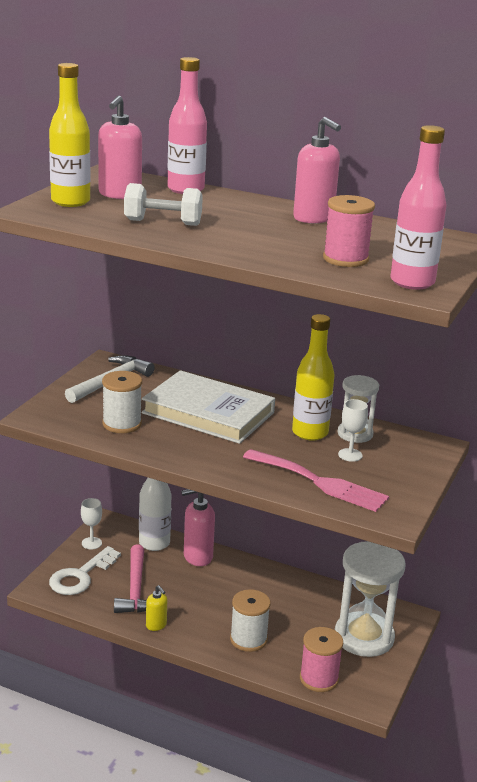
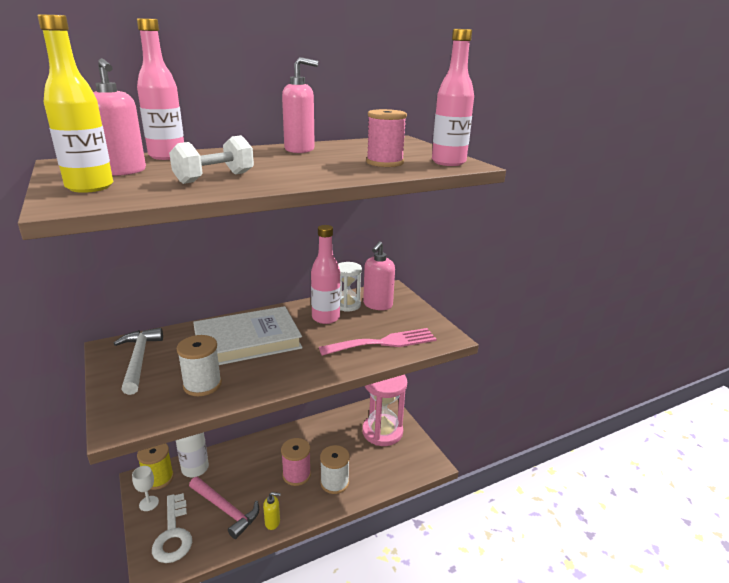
camera: 50 degrees left, 0 degrees up
(120, 531) = (158, 478): none -> yellow spool
(197, 557) = (235, 456): pink soap dispenser -> pink soap dispenser (377, 305)
(310, 433) = (325, 318): yellow bottle -> pink bottle
(319, 679) = (397, 473): pink spool -> pink spool (296, 475)
(350, 455) = (367, 318): white goblet -> none
(364, 637) = (382, 432): white hourglass -> pink hourglass

